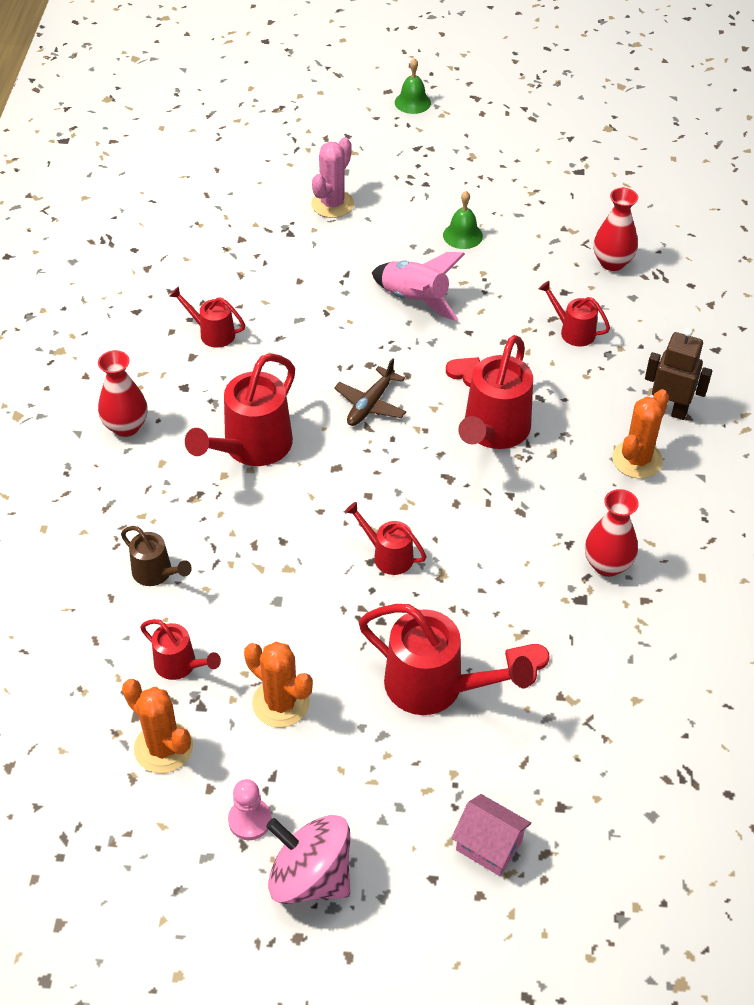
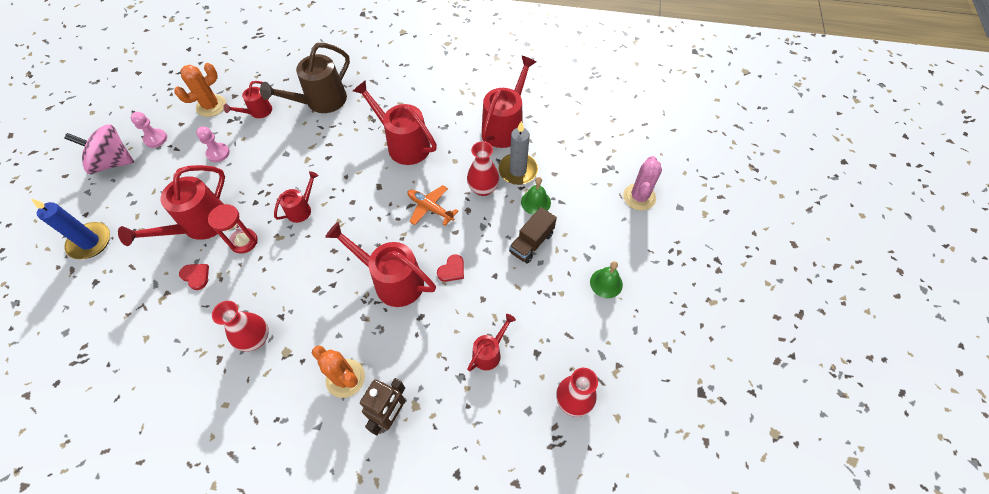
camera: 95 degrees right, 10 degrees up
(126, 426) = (431, 87): red vase -> red vase (483, 188)
(157, 573) = (320, 102): brown watering can -> brown watering can, size x1.84
(212, 333) = (505, 126): red watering can -> red watering can, size x1.84
(281, 703) = (218, 153): orange cactus -> pink pawn
(296, 317) = (518, 170): none -> grey candle
(310, 877) = (113, 162): pink spinning top -> pink spinning top turned 120 degrees counterclockwise
(332, 204) = (639, 197): pink cactus -> pink cactus turned 75 degrees clockwise
(370, 404) = (430, 208): brown plane -> orange plane
(412, 102) = (781, 262): green bell -> green bell (535, 202)
(415, 300) = (531, 243): pink rocket -> brown truck
(456, 617) = (244, 242): none -> red hourglass
(489, 845) = (90, 242): pink house -> blue candle

